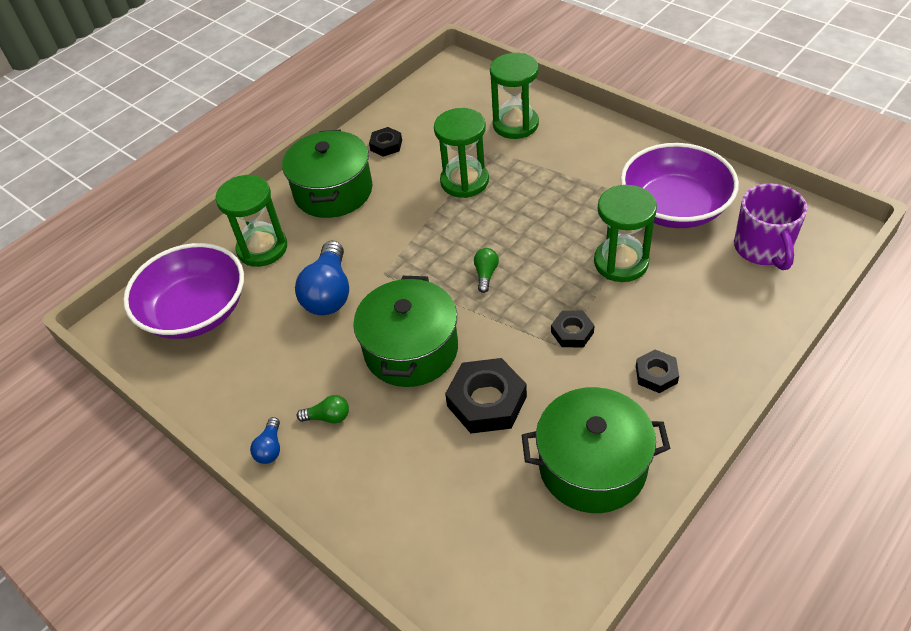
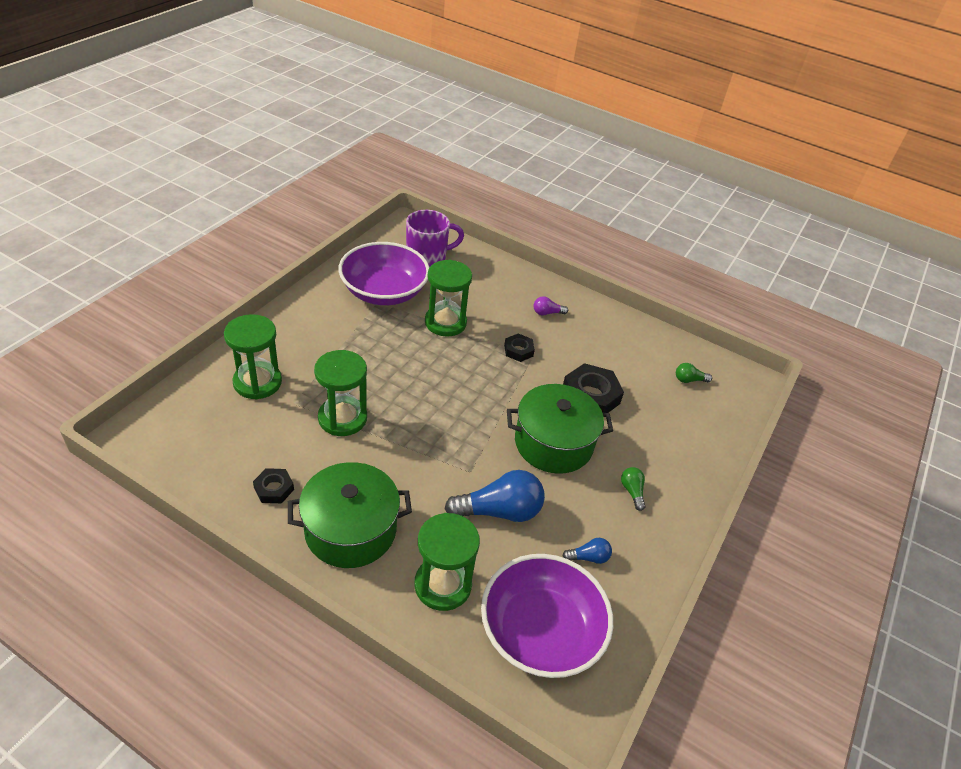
camera: 110 degrees left, 5 degrees down
(270, 448) = (672, 528): blue light bulb -> blue light bulb (588, 557)
(486, 274) = (465, 399): green light bulb -> green light bulb (689, 380)
(592, 466) = (625, 345): green pot -> none
(656, 374) = (547, 313): black nut -> purple light bulb

